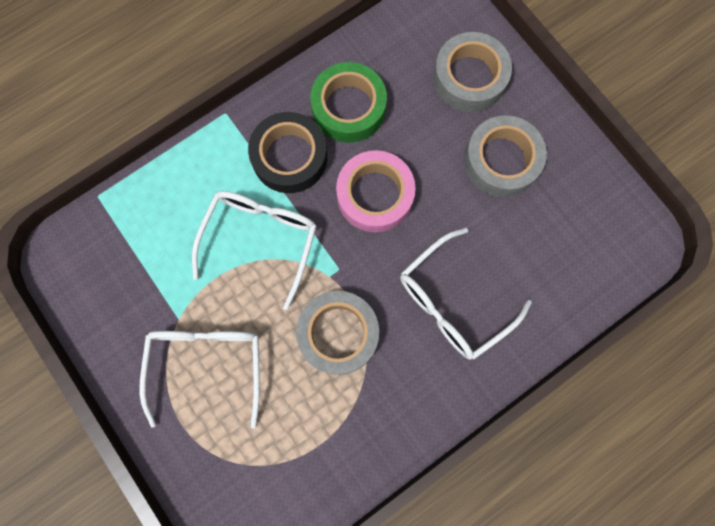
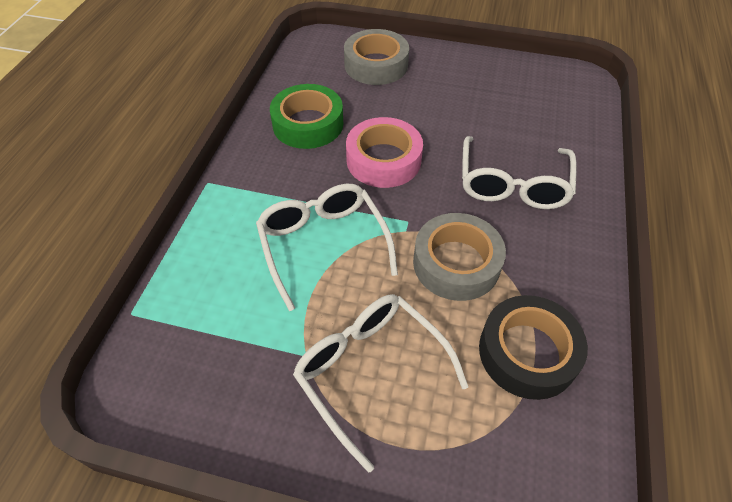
camera: 40 degrees left, 25 degrees down
(289, 157) = (291, 177): black tape -> black tape (527, 352)
(501, 160) = (447, 92): grey tape -> none

